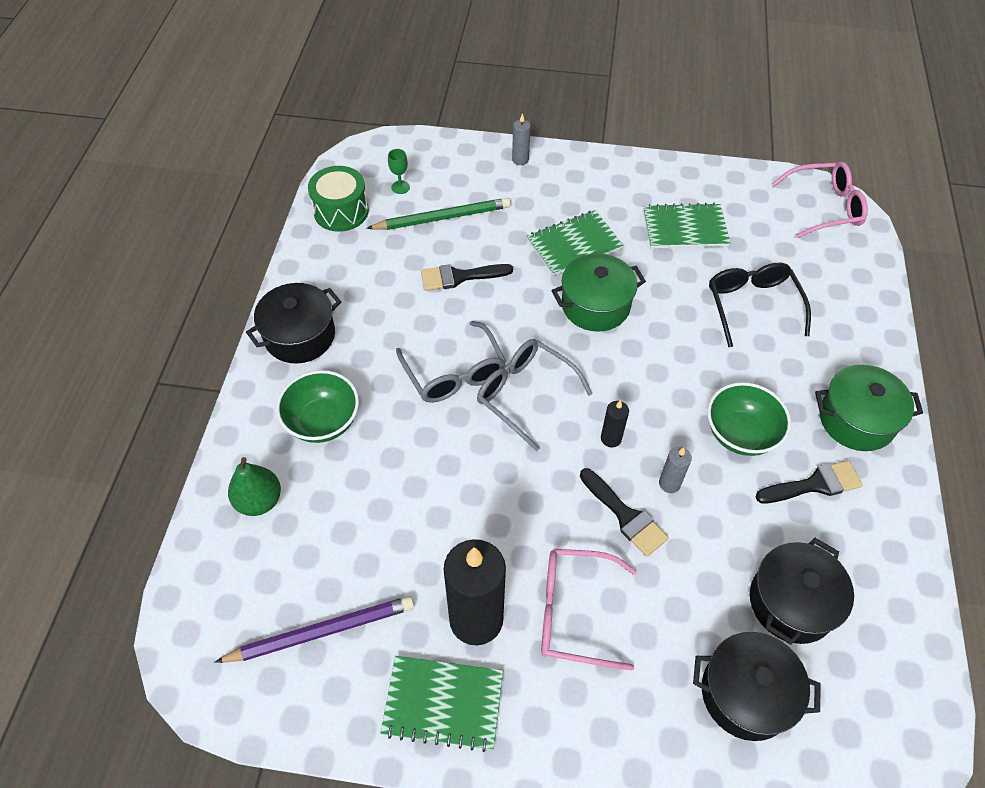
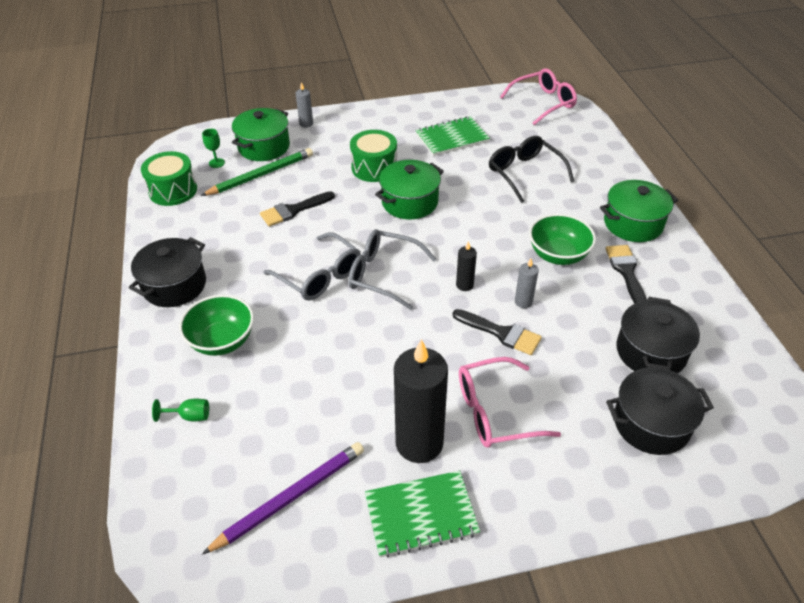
camera: 20 degrees left, 10 degrees down
(259, 501) = (190, 416): green pear -> green goblet
(460, 179) = (264, 147): none -> green pot
(574, 245) = (374, 168): green notebook -> green drum
(814, 484) = (626, 272): black brush -> black brush turned 60 degrees counterclockwise

